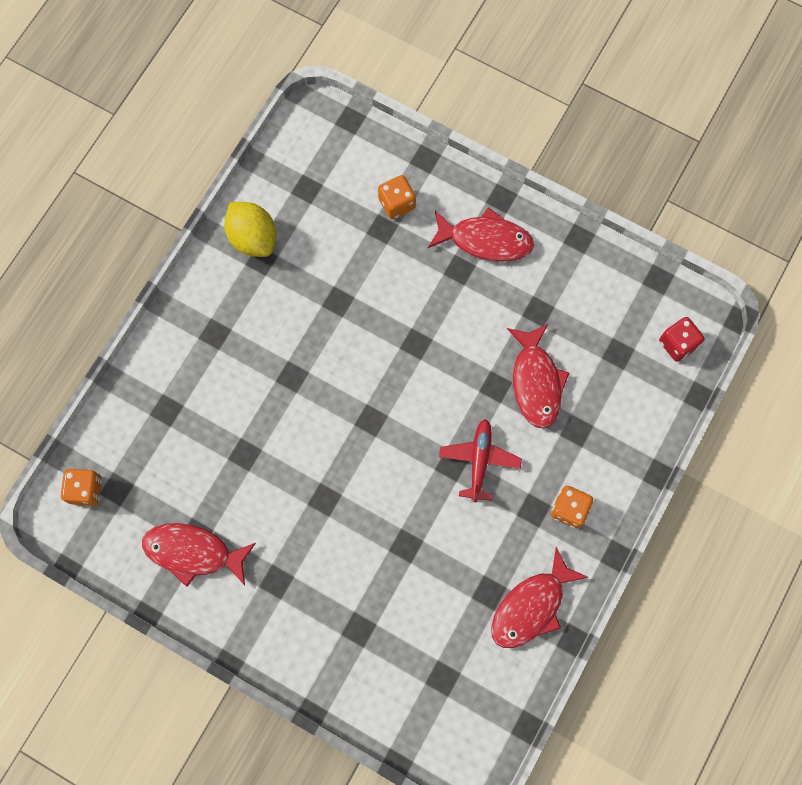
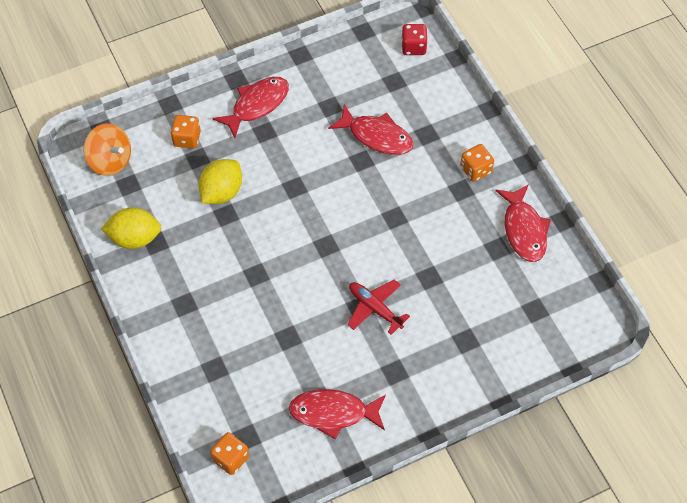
camera: 55 degrees left, 15 degrees down
(193, 552) = (333, 413): red fish -> red fish turned 45 degrees clockwise
(321, 153) = (110, 161): none -> orange spinning top
(360, 279) = (221, 192): none -> yellow lemon
(479, 460) = (404, 200): red plane -> red plane (374, 308)

